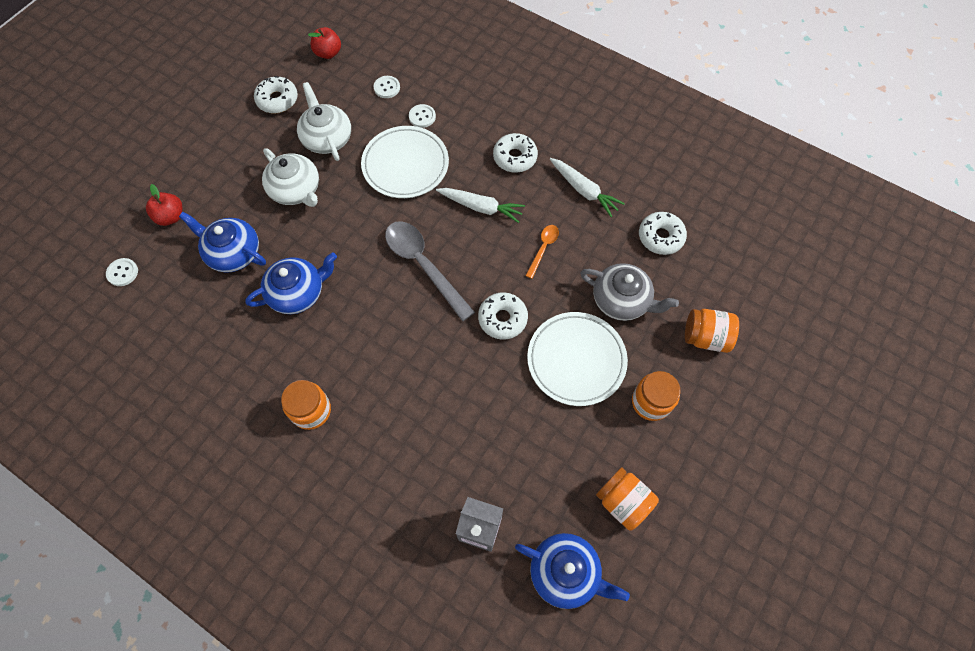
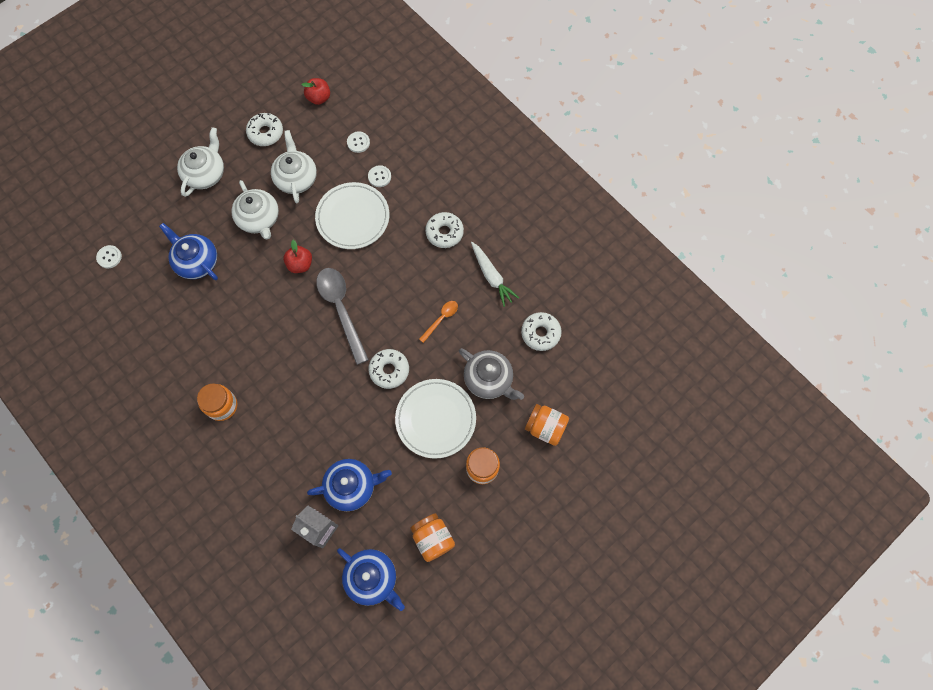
camera: 15 degrees right, 5 degrees up
(171, 217) = (156, 218): red apple -> red apple (300, 264)
(218, 156) = (205, 173): none -> white teapot
(298, 292) = (237, 308): blue teapot -> blue teapot (352, 486)
(481, 207) = (402, 271): white carrot -> none

